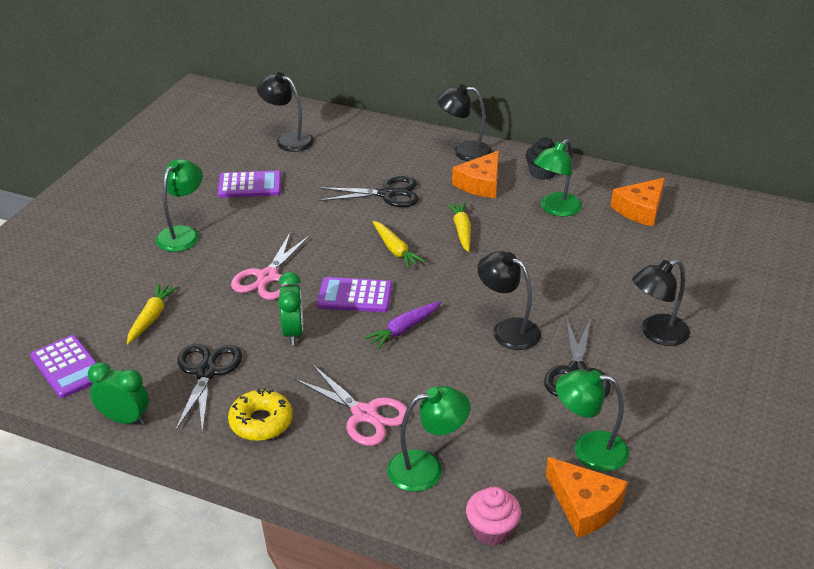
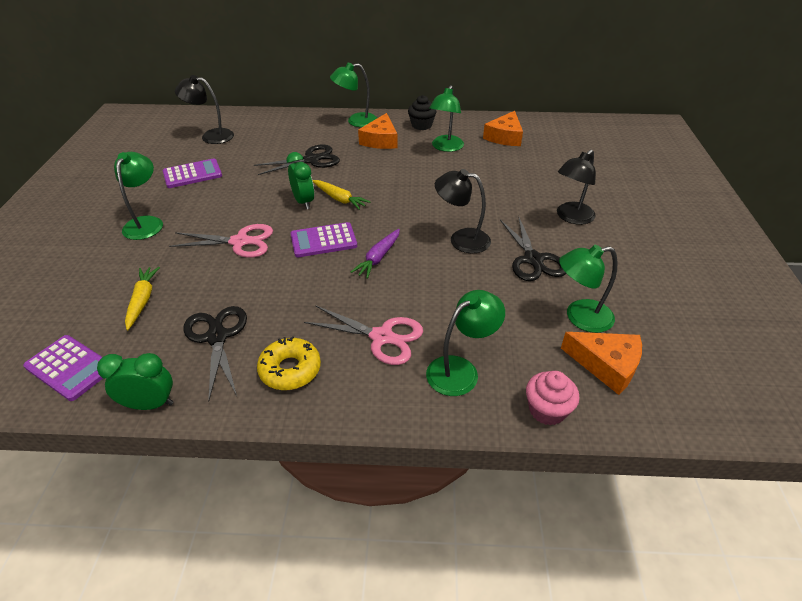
camera: 20 degrees left, 5 degrees up
(268, 277) = (240, 242): pink scissors -> pink scissors turned 90 degrees counterclockwise
(293, 332) = (284, 282): green clock -> green clock (303, 202)
(461, 230) = (384, 175): yellow carrot -> none
(464, 151) = (356, 121): black lamp -> green lamp

